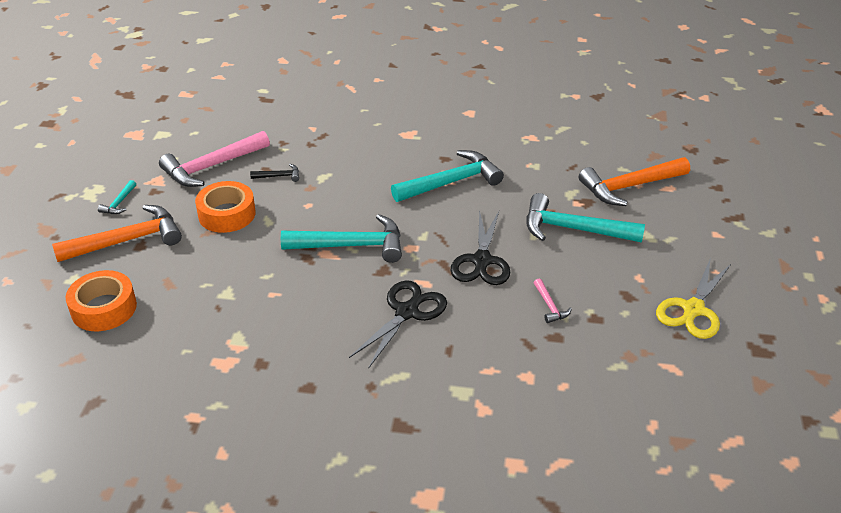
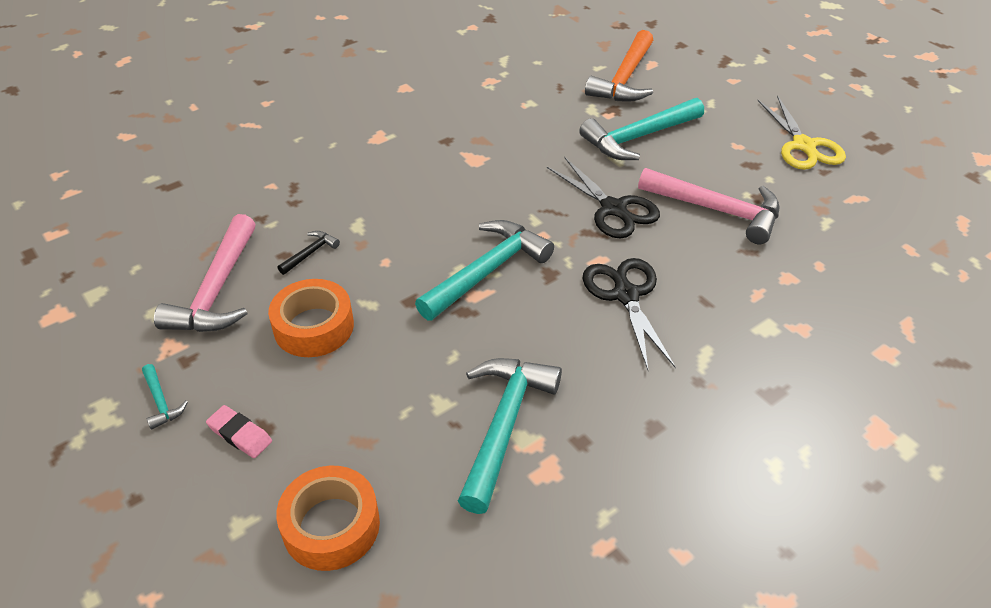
camera: 45 degrees left, 5 degrees up
(127, 241) = (240, 434): orange hammer -> pink eraser
(451, 182) = (485, 158): turquoise hammer -> turquoise hammer (504, 426)
(549, 306) = (716, 210): pink hammer -> pink hammer, size x2.26

